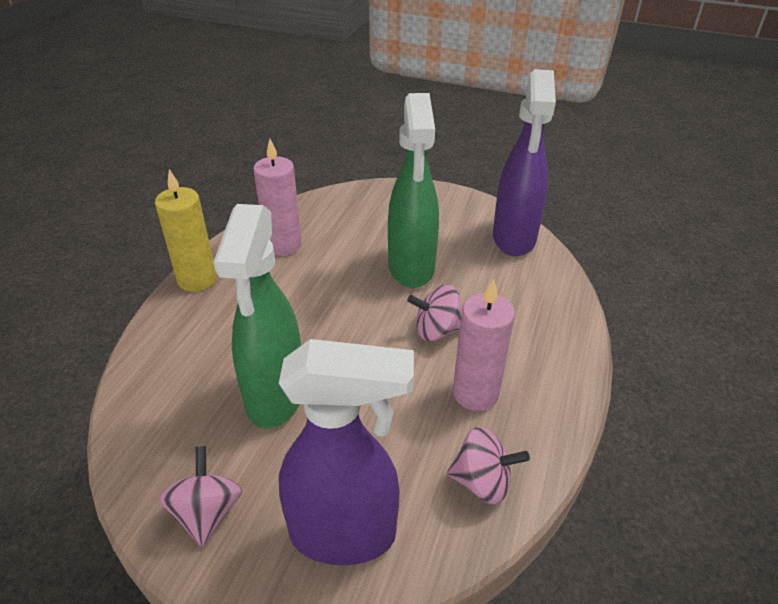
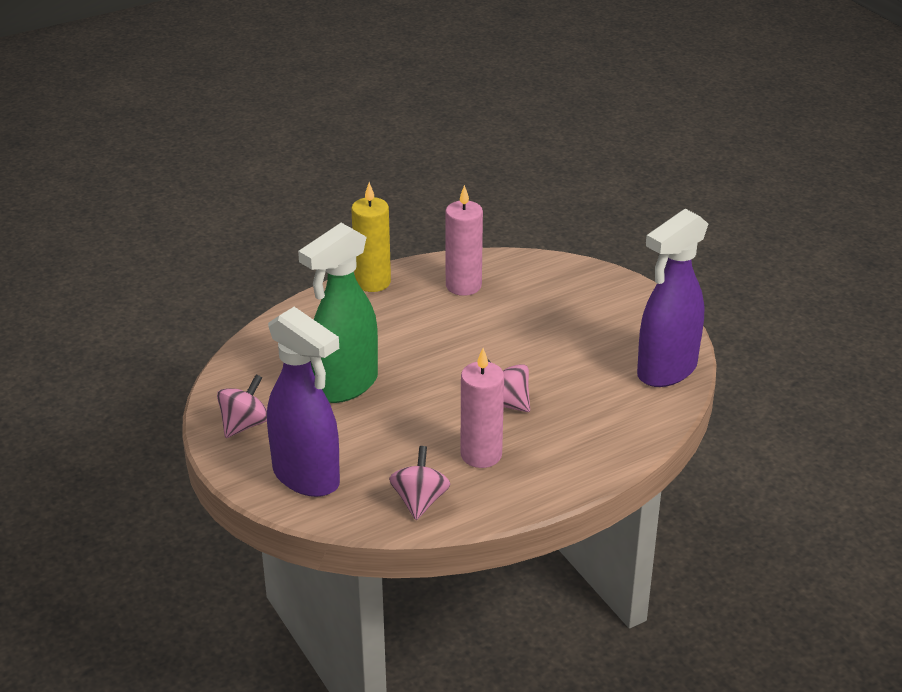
camera: 40 degrees right, 5 degrees down
(411, 268) = (544, 351): green spray bottle -> none
(482, 482) = (420, 501): pink spinning top -> pink spinning top turned 135 degrees counterclockwise

